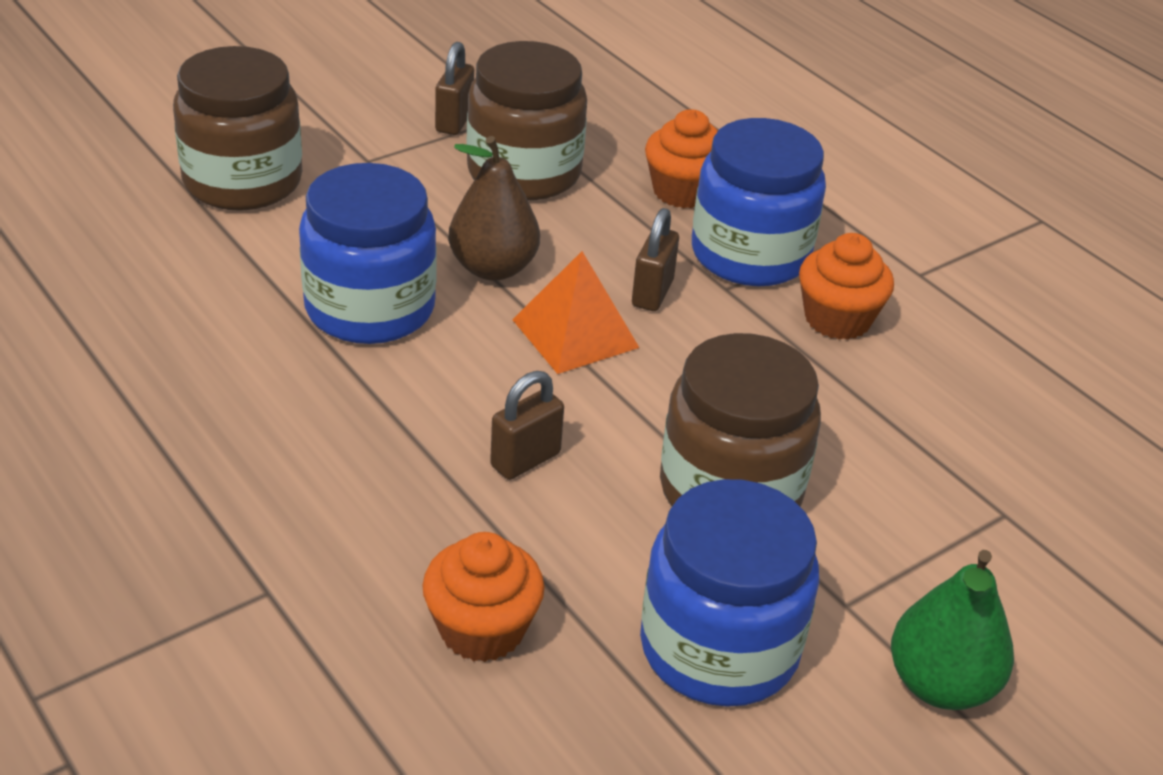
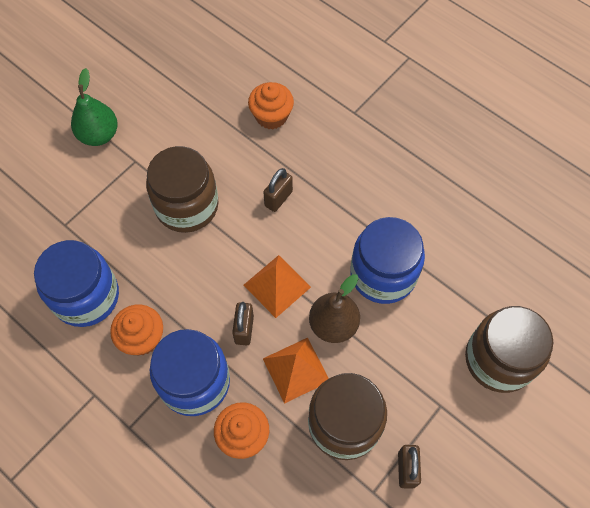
camera: 170 degrees right, 25 degrees up
(578, 234) = (296, 369): none -> orange pyramid
(719, 648) = (183, 130): blue jar -> blue jar (86, 296)

